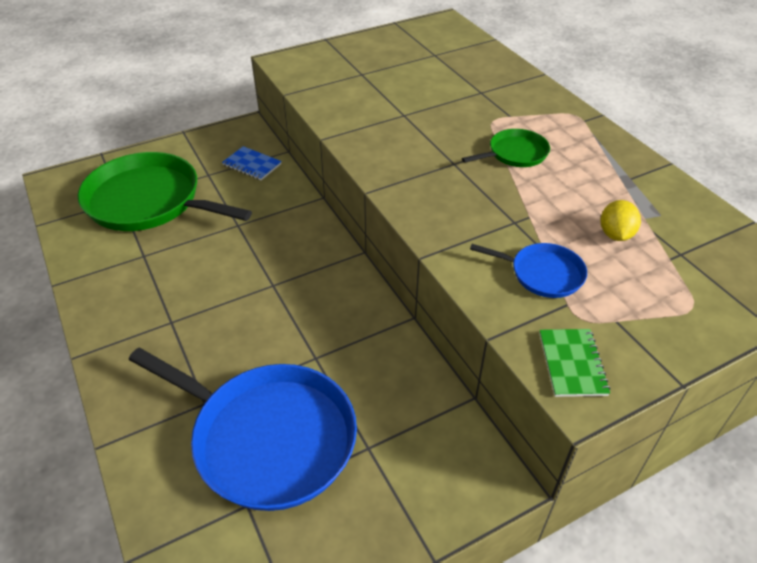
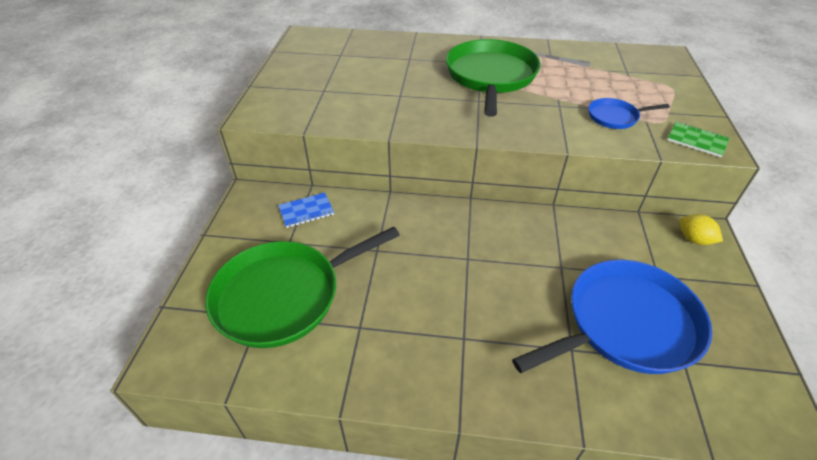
camera: 55 degrees left, 0 degrees up
(515, 153) = (490, 76): green pan -> green pan, size x2.12
(542, 274) = (615, 117): blue pan -> blue pan turned 150 degrees counterclockwise
(615, 234) = (597, 81): yellow lemon -> yellow lemon (694, 239)

